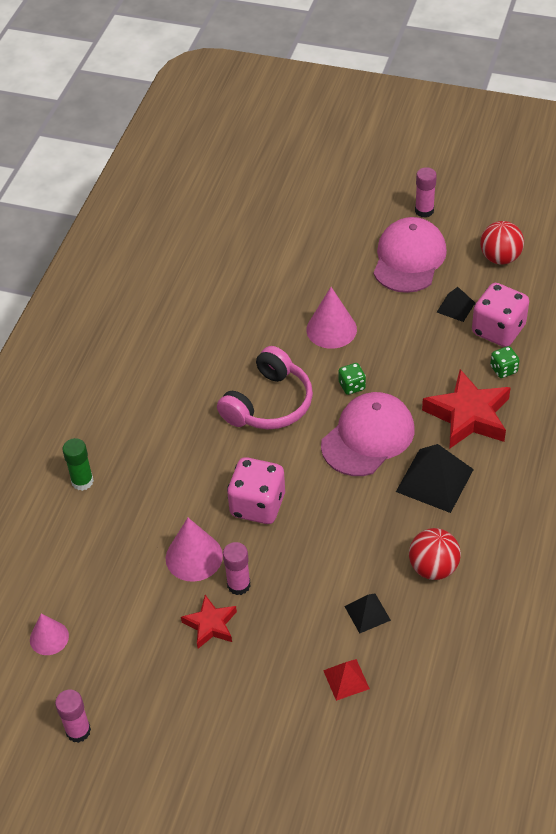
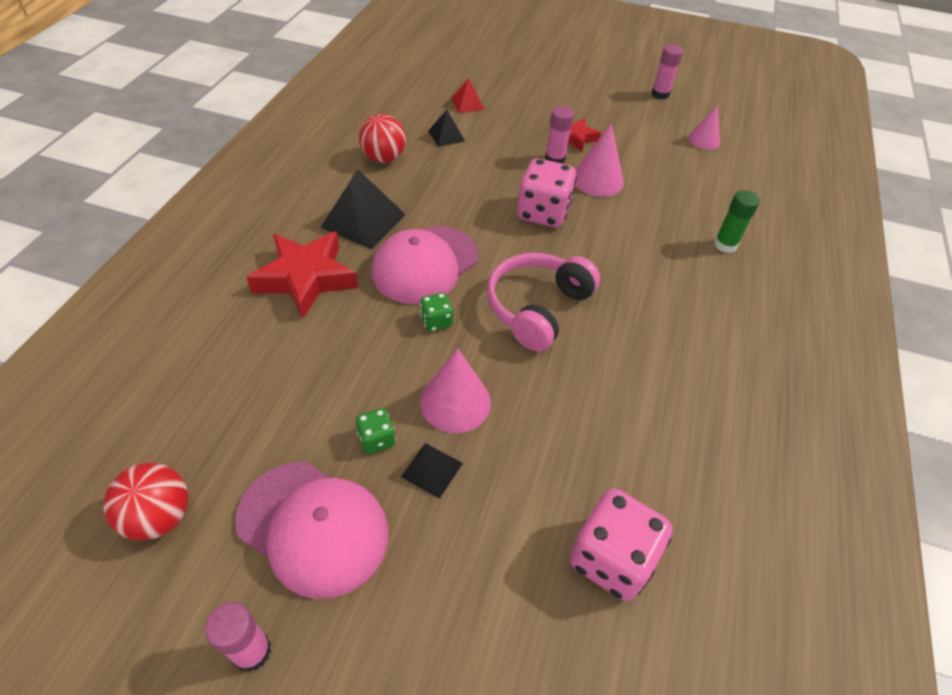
camera: 175 degrees right, 0 degrees up
(409, 258) = (313, 527): pink cap -> pink cap turned 75 degrees counterclockwise
(455, 307) = (269, 425): black pyramid -> black pyramid (432, 469)
(498, 330) = (223, 383): pink dice -> pink dice (611, 558)
(503, 369) = (241, 328): green dice -> green dice (376, 439)

